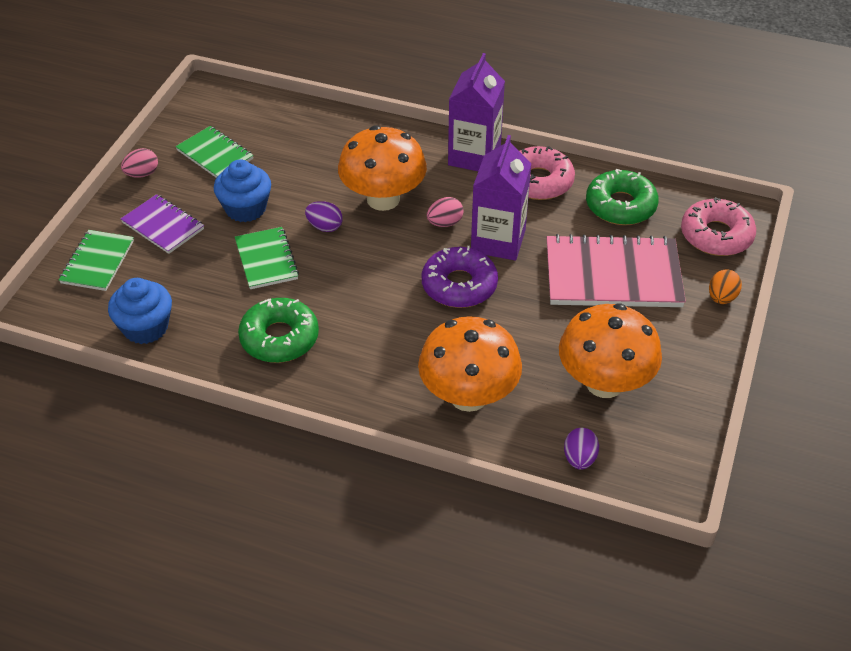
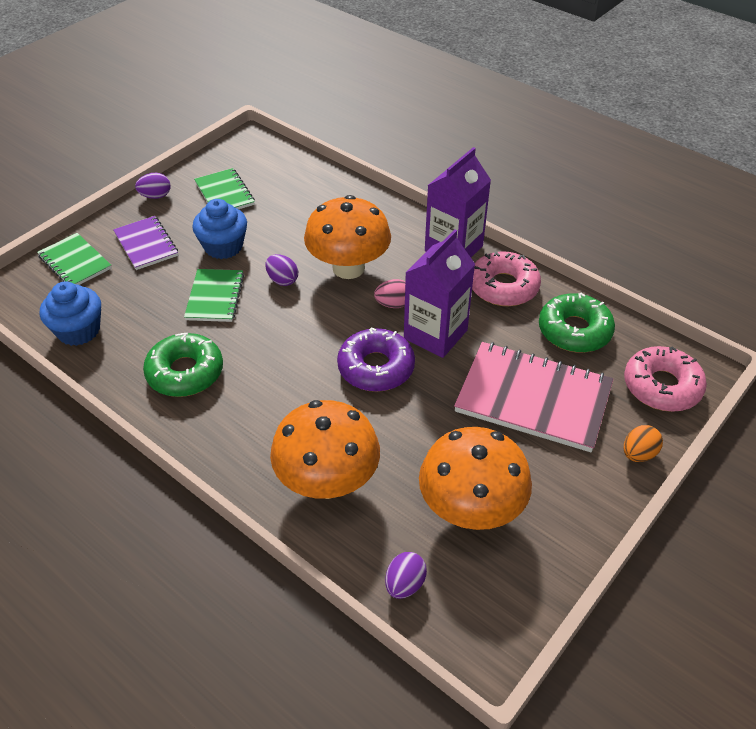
camera: 20 degrees right, 0 degrees up
(98, 262) = (75, 262): green notebook -> green notebook turned 75 degrees counterclockwise
(142, 174) = (155, 196): pink egg -> purple egg

